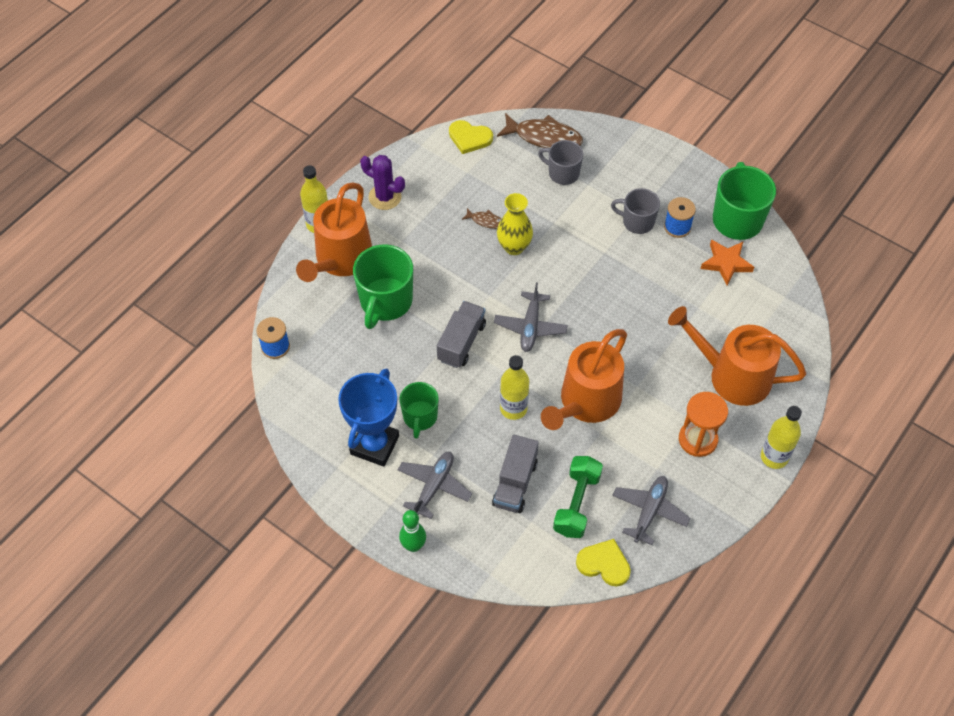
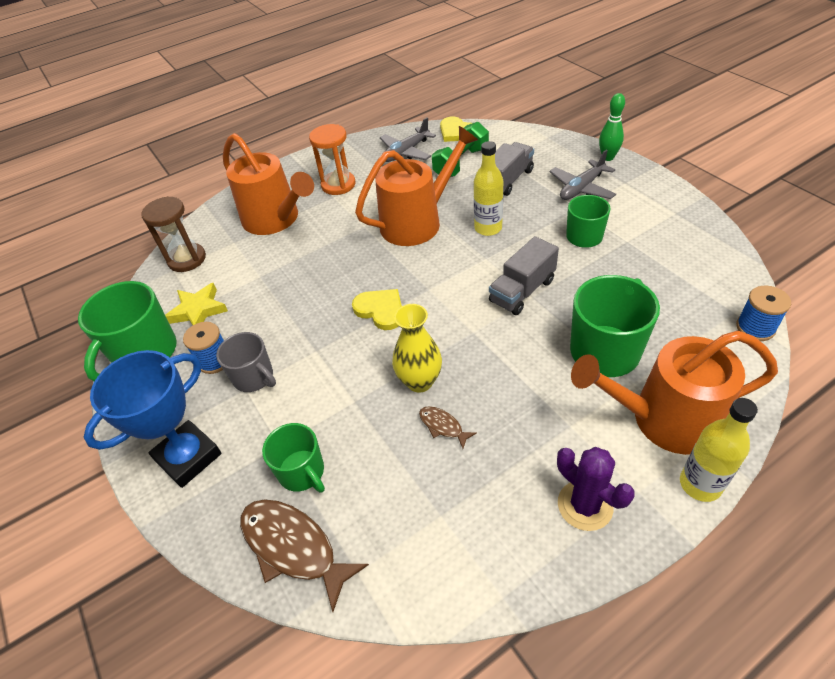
camera: 155 degrees left, 10 degrees down
(340, 259) = (665, 419): orange watering can -> orange watering can turned 135 degrees counterclockwise
(374, 445) = (635, 223): blue trophy -> blue trophy (188, 457)
(469, 138) = (413, 585): yellow heart -> yellow heart (380, 310)
(530, 327) = (440, 291): grey plane -> none
(562, 173) = (302, 472): grey mug -> green mug
(726, 263) = (198, 310): orange star -> yellow star
(774, 457) = (288, 167): yellow bottle -> none
(782, 310) = (187, 259): none -> brown hourglass

